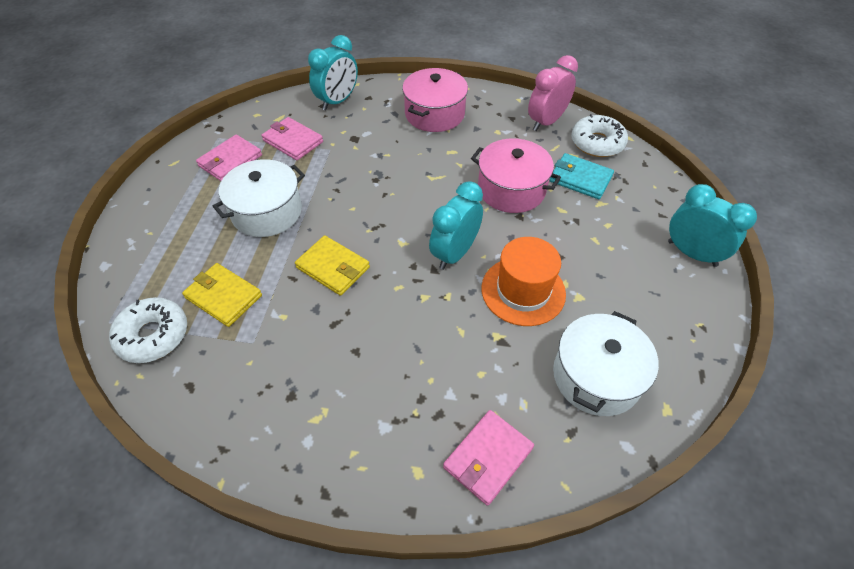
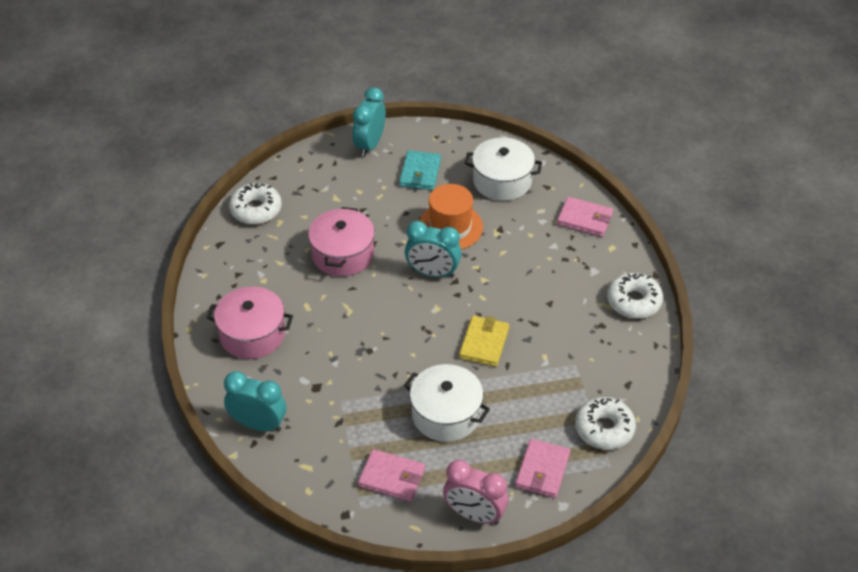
camera: 110 degrees left, 5 degrees down
(223, 296) = (547, 402): yellow wallet -> none
(293, 141) = (341, 437): pink wallet -> pink wallet (542, 470)
(306, 455) = (634, 301): none -> white donut
(546, 122) = (235, 248): pink clock -> pink clock (474, 515)
(580, 178) = (310, 214): turquoise wallet -> turquoise wallet (420, 173)

